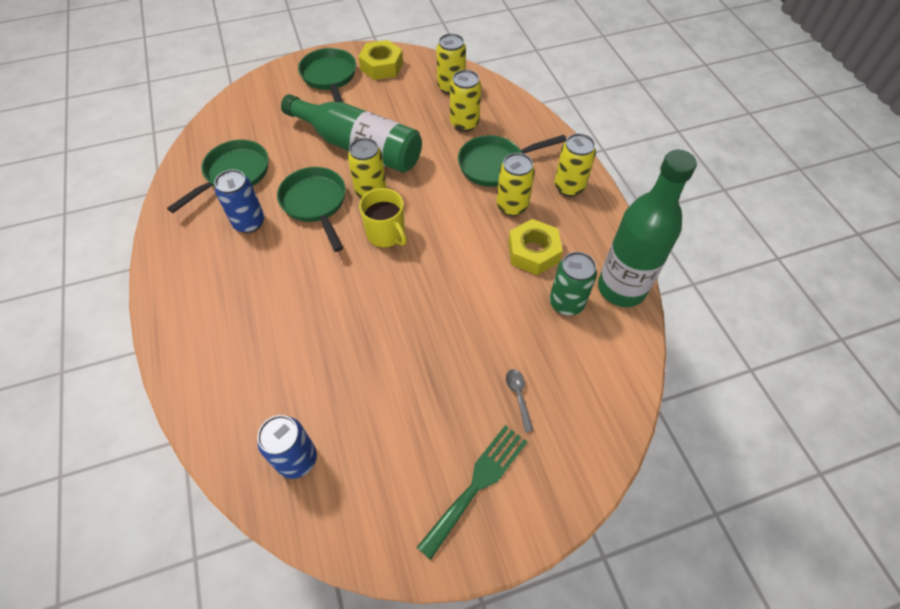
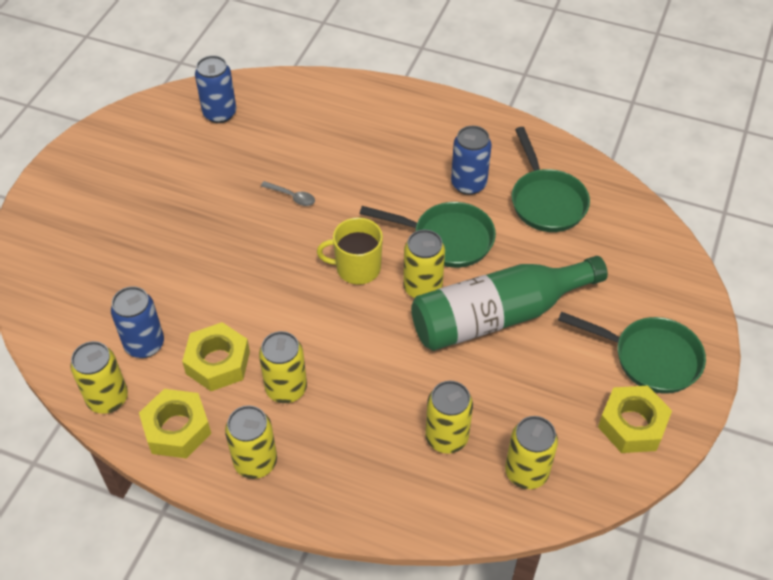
camera: 130 degrees right, 5 degrees down
(477, 484) = (93, 187): green fork -> none
(495, 165) = (354, 418): green pan -> none
(518, 396) = (116, 251): grey spoon -> grey spoon (291, 196)
(566, 303) = (144, 344): green can -> blue can
(595, 237) = (177, 429): none -> yellow nut
(621, 288) = (108, 399): green bottle -> yellow can

